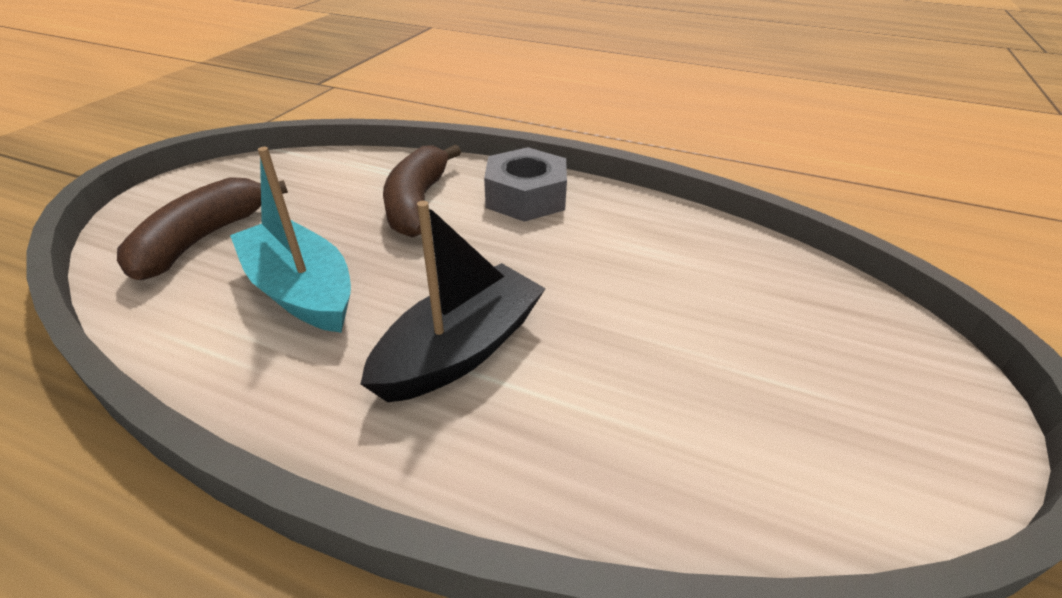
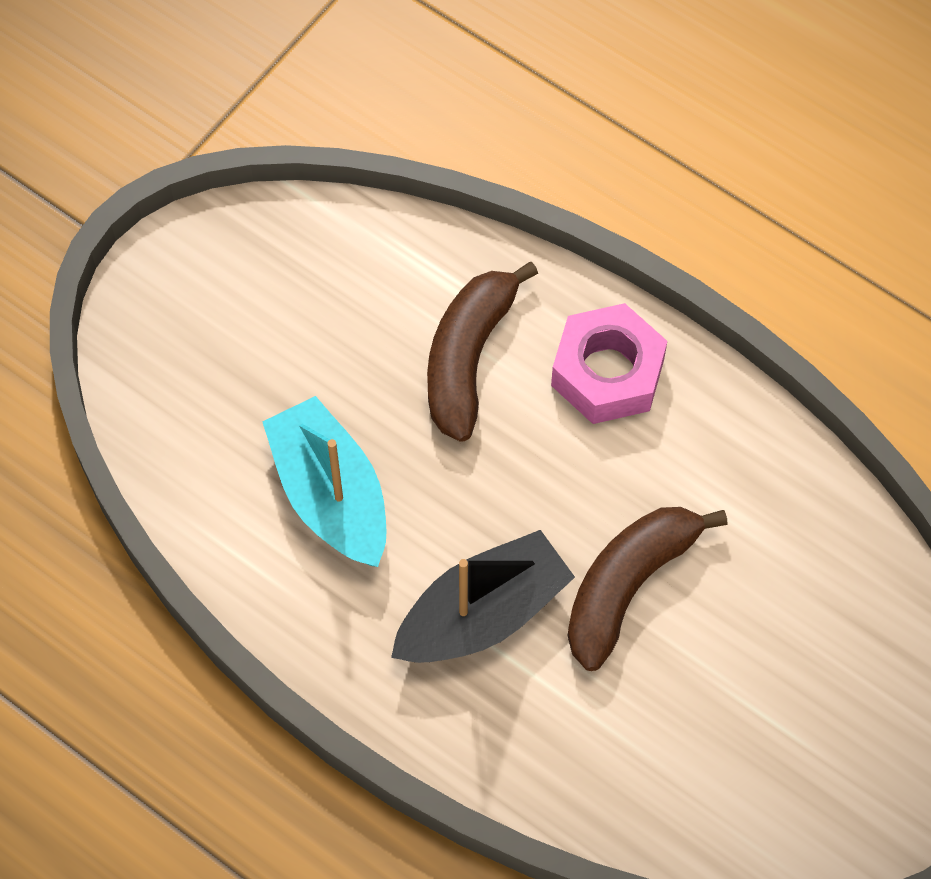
camera: 15 degrees right, 25 degrees up
(203, 239) = (217, 381): brown banana -> brown banana (628, 585)
(526, 197) = (607, 373): grey nut -> pink nut

